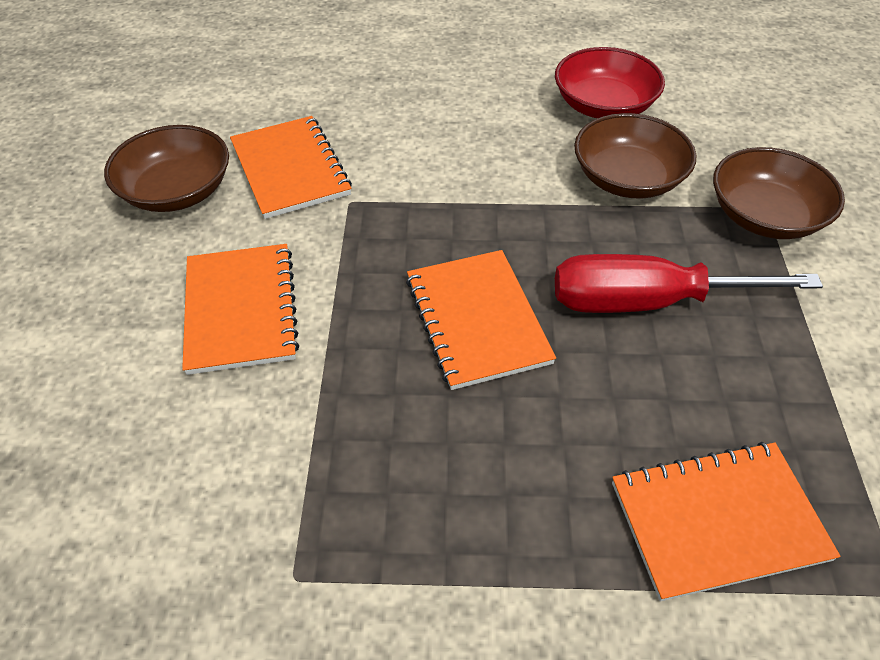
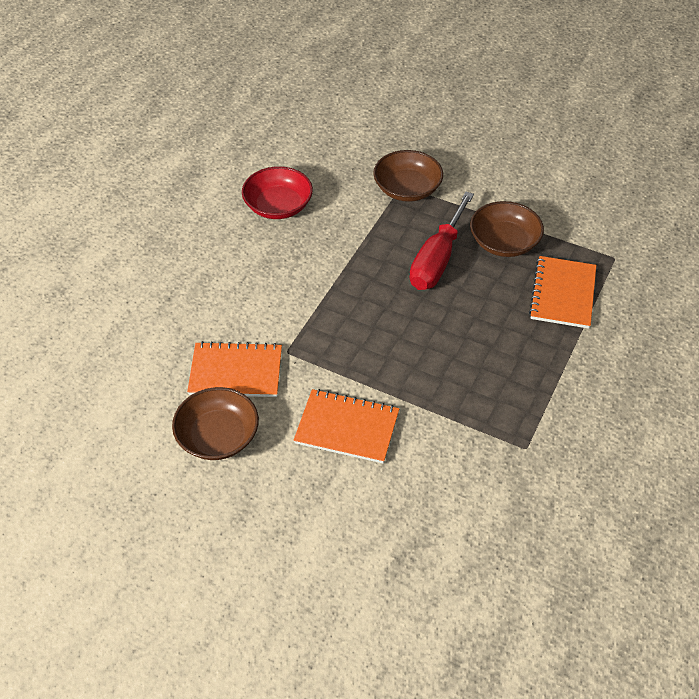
camera: 65 degrees left, 0 degrees up
(477, 320) = (412, 328): orange notebook -> none
(628, 178) = (346, 225): brown bowl -> brown bowl (504, 242)

